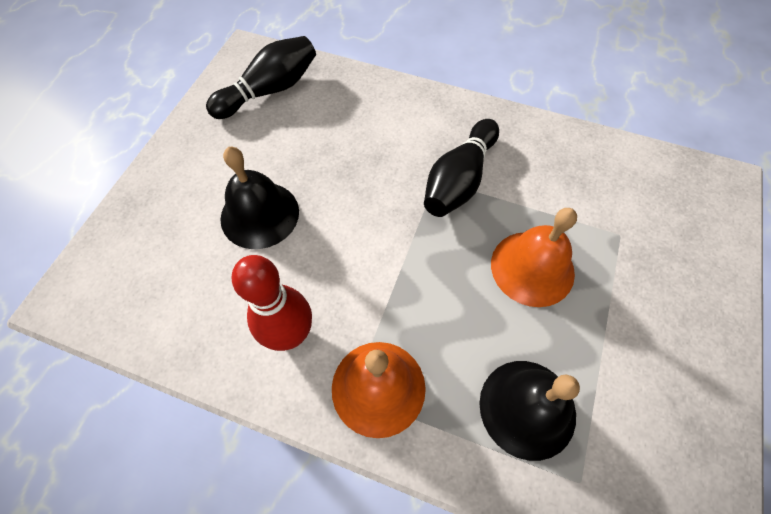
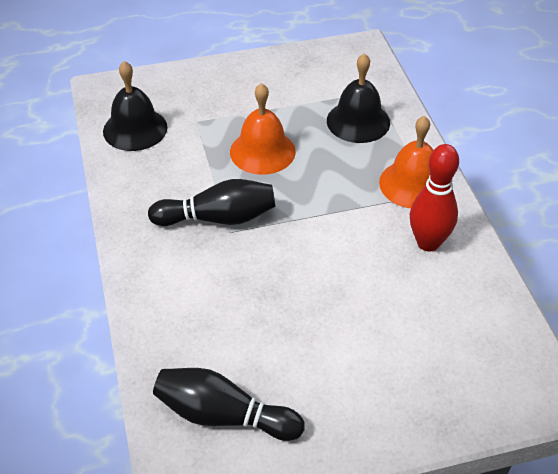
camera: 125 degrees left, 15 degrees down
(260, 214) = (363, 322): black bell -> black bell (135, 129)

